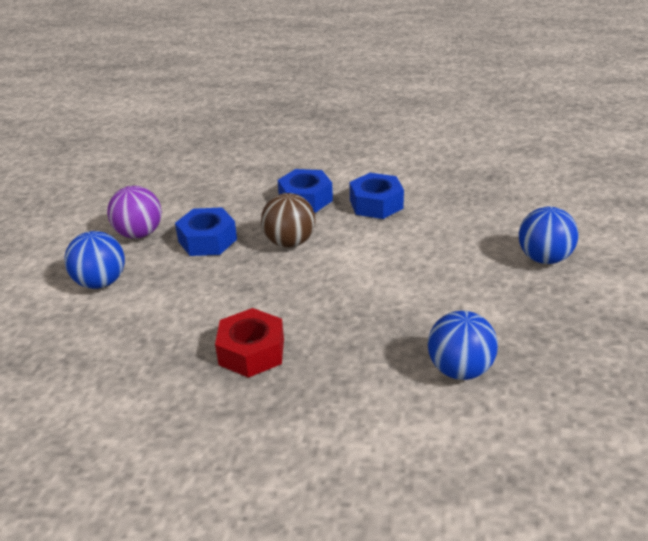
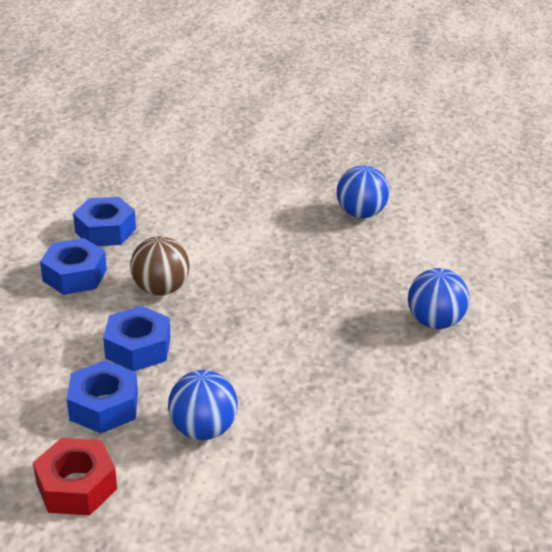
camera: 90 degrees left, 0 degrees up
(139, 234) = (104, 406): purple ball -> blue nut
(251, 351) = (333, 315): red nut -> red nut (76, 486)
(544, 258) = (227, 157): blue ball -> blue ball (434, 322)

